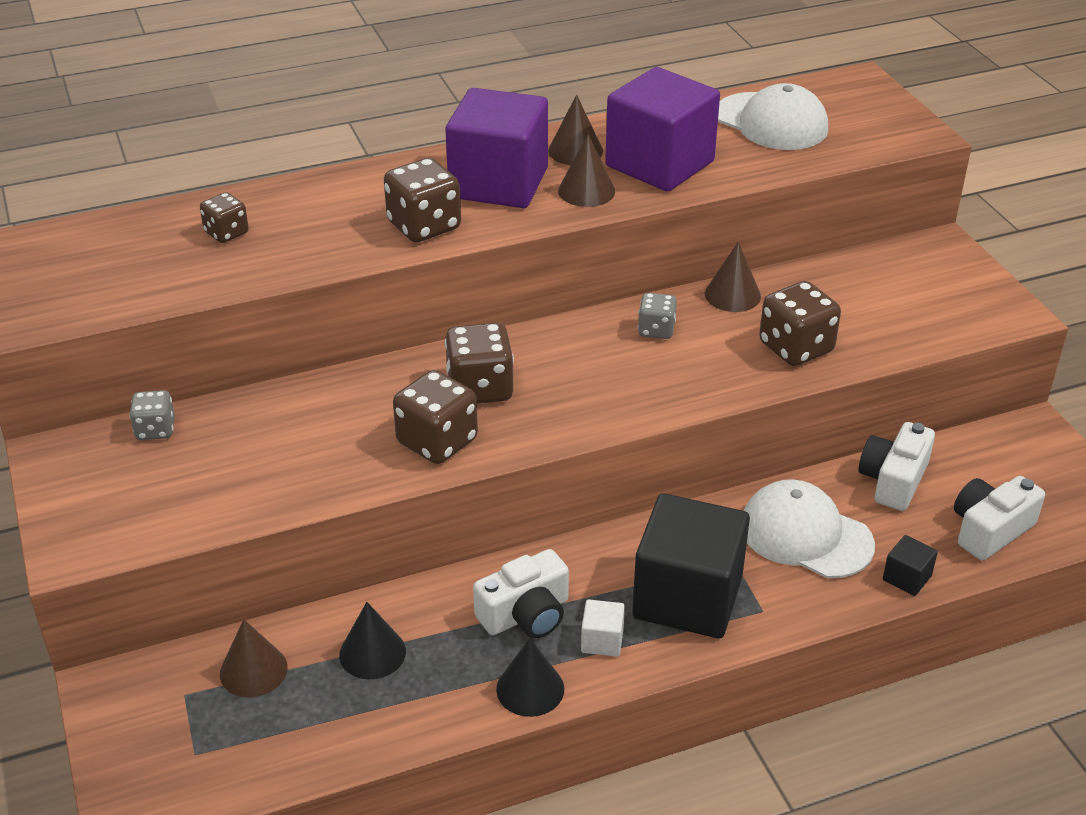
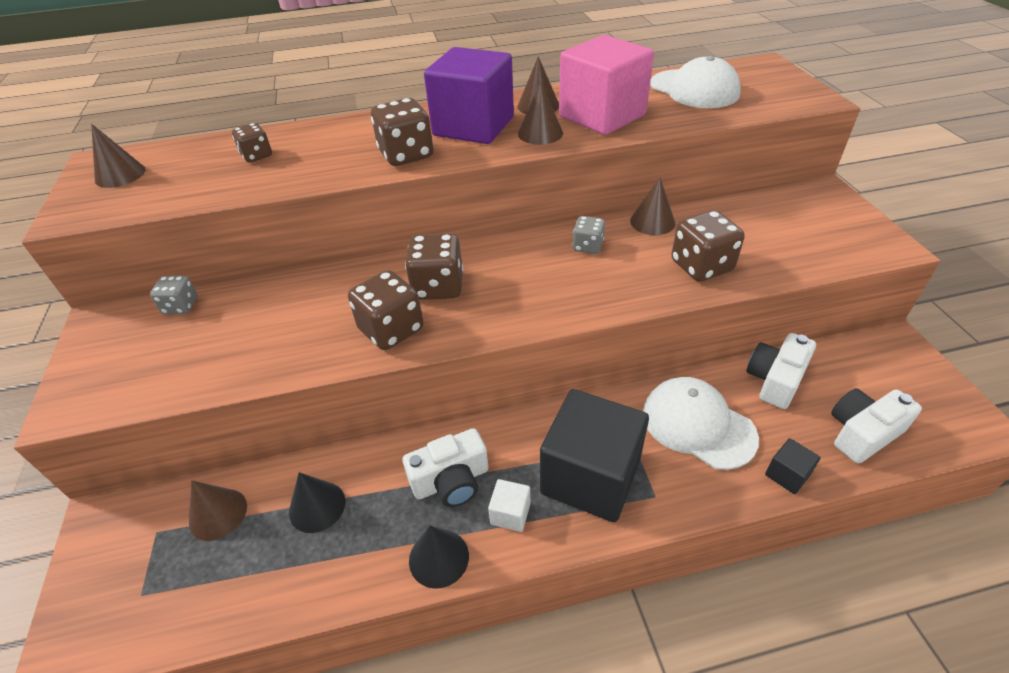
camera: 10 degrees right, 5 degrees up
(54, 266) = (120, 175): none -> brown cone
(659, 164) = (602, 116): purple cube -> pink cube

